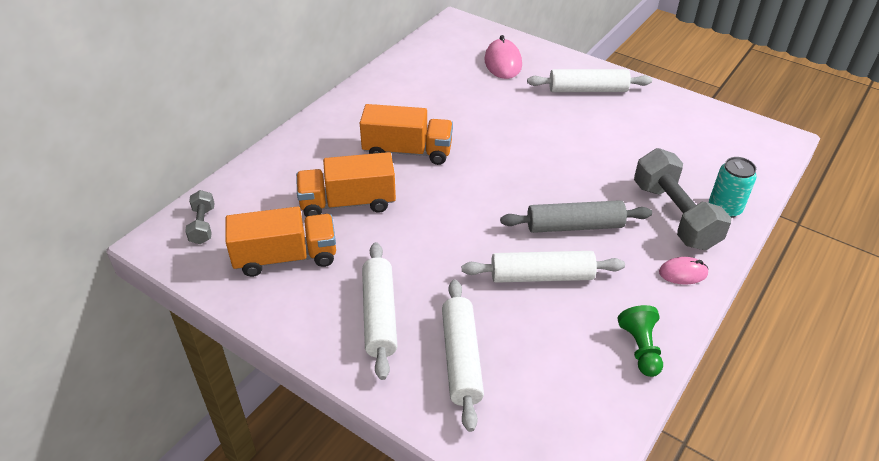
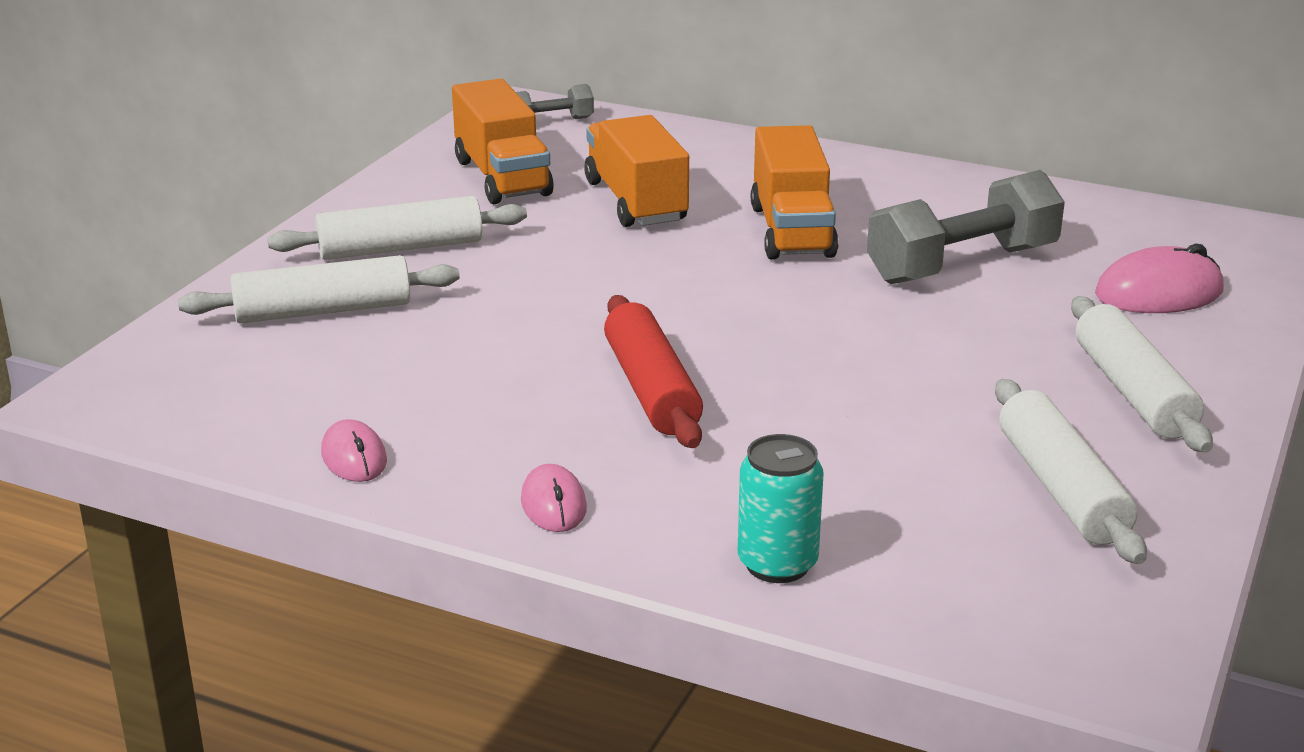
camera: 80 degrees right, 15 degrees down
(541, 276) = (510, 364): white rolling pin -> white rolling pin (1061, 489)
(574, 226) = (651, 389): grey rolling pin -> red rolling pin
(640, 349) = (354, 457): green pawn -> pink mouse
(674, 215) = (727, 498): grey dumbbell -> grey dumbbell (962, 265)

